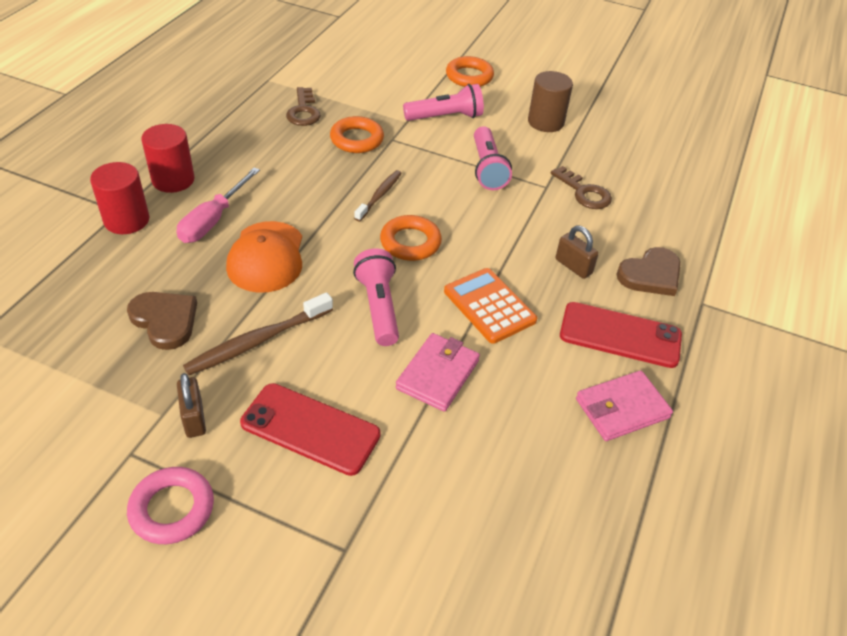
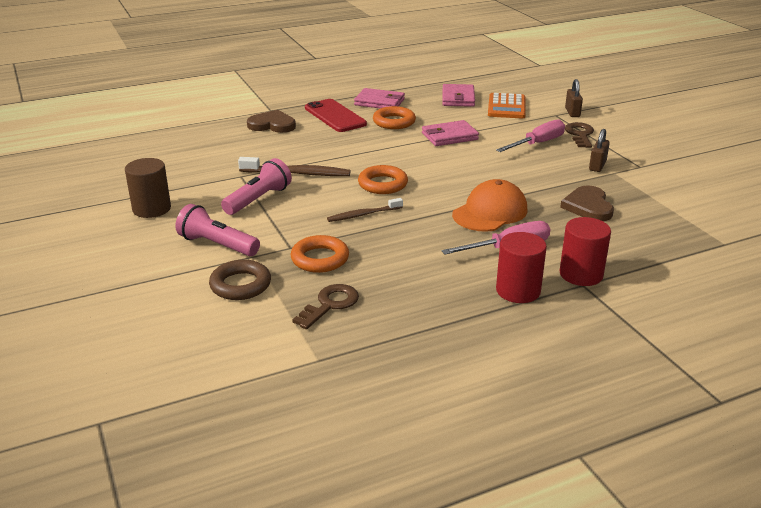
camera: 135 degrees left, 15 degrees down
(172, 509) = (627, 145): pink ring -> none
(257, 341) = (535, 179): brown toothbrush -> brown toothbrush (297, 173)
(310, 429) = (537, 143): red phone -> pink screwdriver
(378, 307) = (446, 166): pink flashlight -> none
(381, 98) = (240, 285): none -> brown ring
(469, 76) = (125, 270): orange ring -> orange ring (394, 122)
(489, 306) = (382, 146): orange calculator -> orange calculator (506, 107)
(539, 502) = (458, 98): none -> pink wallet
(573, 266) = (306, 141): brown padlock -> brown padlock (572, 112)
(584, 192) = (225, 164): brown key -> brown key (580, 134)

